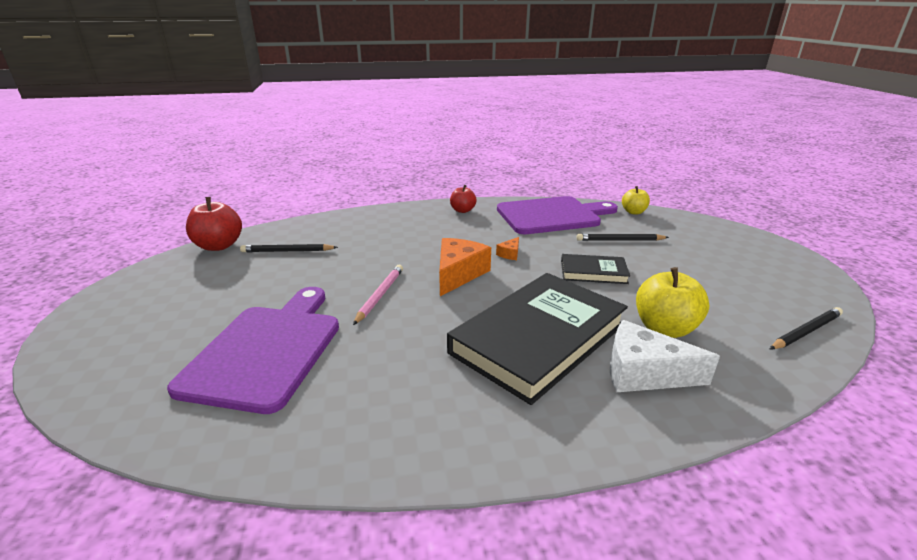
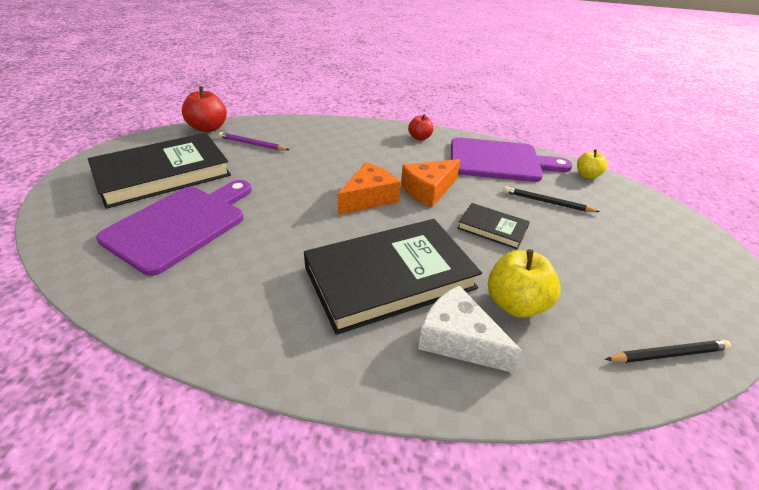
camera: 20 degrees right, 10 degrees up
(199, 304) = (163, 174): none -> black book
(287, 251) = (252, 144): black pencil -> purple pencil
(380, 295) = (292, 201): pink pencil -> none
(510, 254) = (428, 190): orange cheese -> orange cheese, size x2.18

